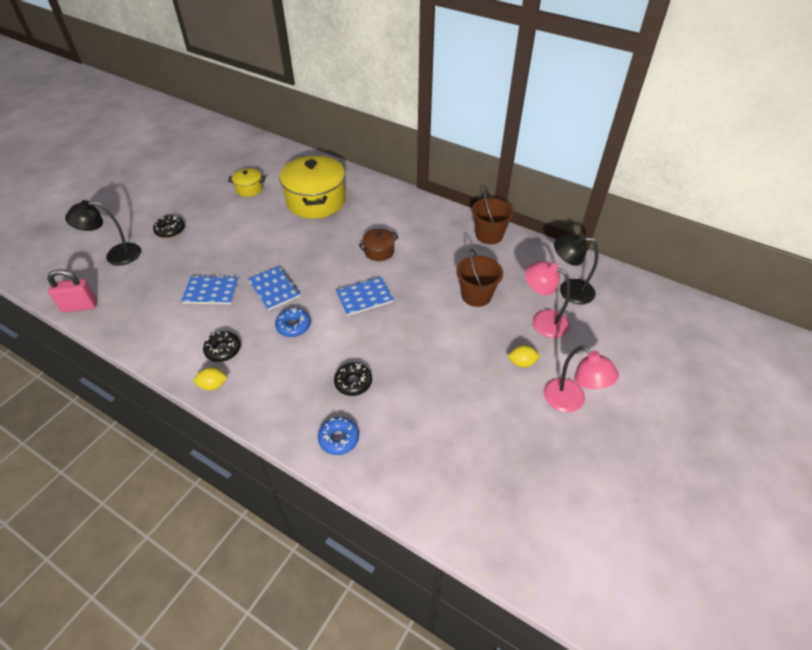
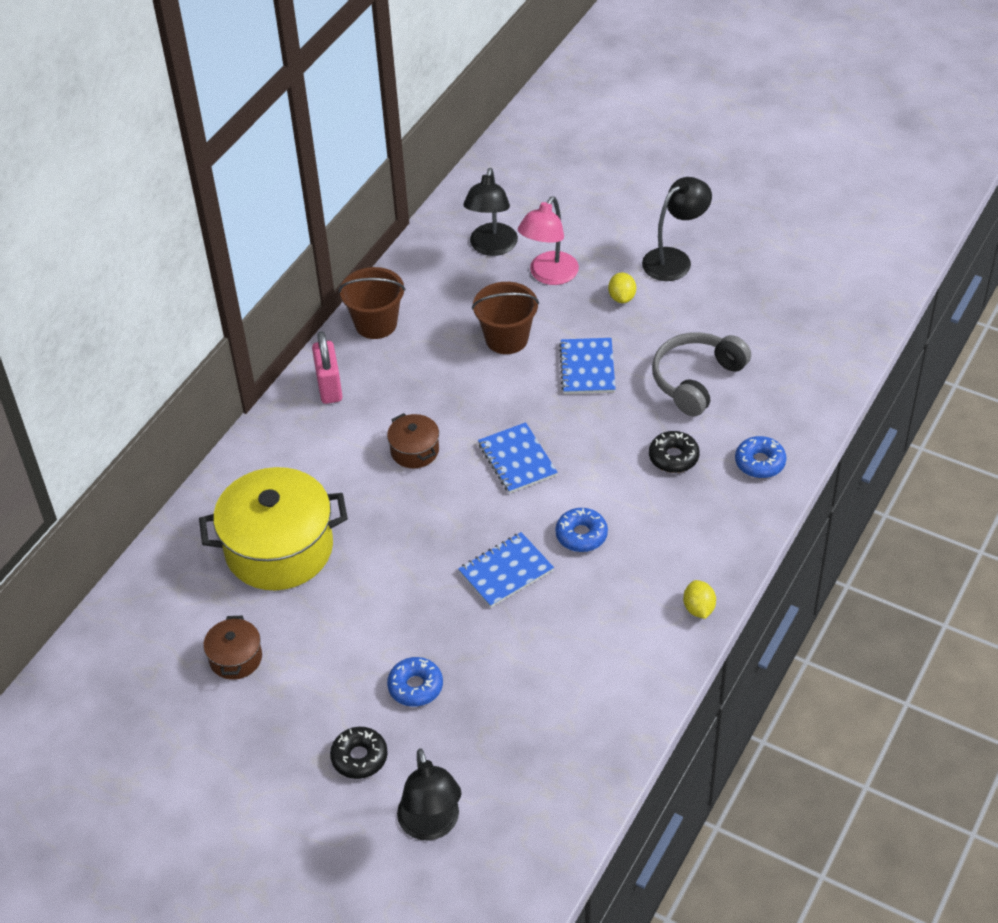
camera: 90 degrees left, 0 degrees up
(80, 306) = (562, 836): pink padlock -> pink padlock (329, 387)
(205, 250) = (415, 686): none -> blue donut
(211, 291) = (515, 654): blue notebook -> blue notebook (587, 368)
(223, 350) = (635, 611): black donut -> none
(249, 189) = (235, 658): yellow pot -> brown pot
(431, 404) = (697, 380): none -> grey headphones
(571, 401) = (674, 259): pink lamp -> black lamp

